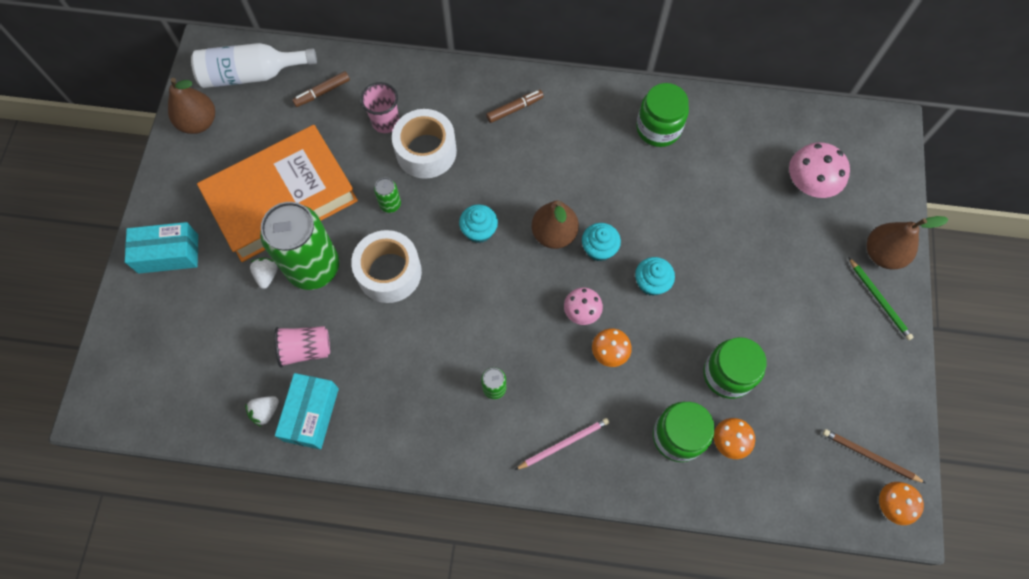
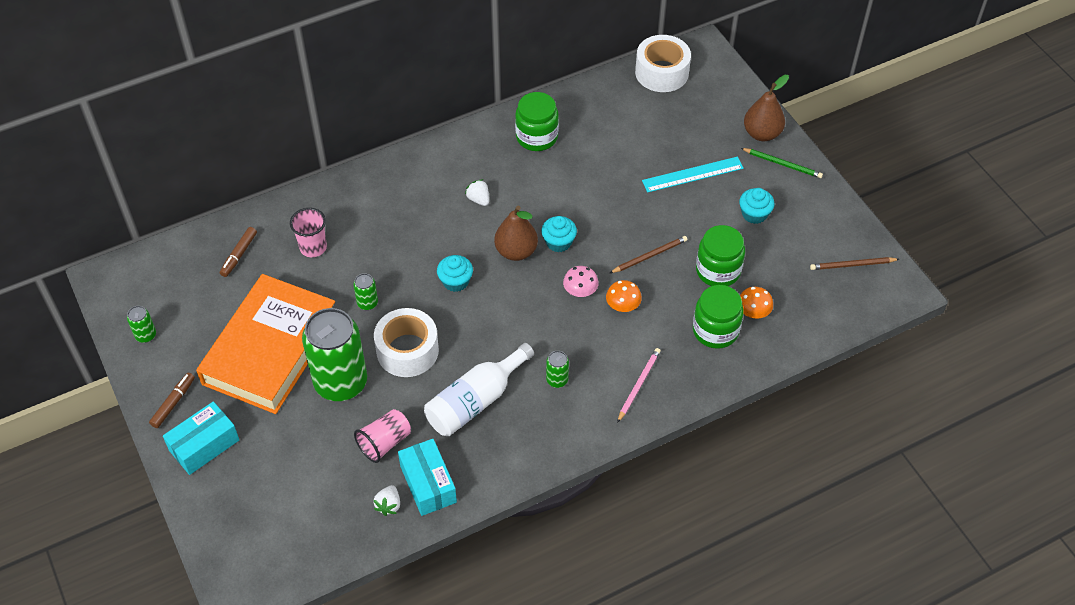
camera: 35 degrees left, 15 degrees down
(199, 122) = (146, 335): brown pear -> green can
(251, 74) = (163, 275): white bottle -> white bottle (475, 401)
(267, 275) = (306, 411): white strawberry -> white strawberry (478, 199)
(426, 151) = (365, 250): white tape -> white tape (661, 72)
(514, 109) = (413, 182): brown marker -> brown marker (173, 403)
(651, 283) = (616, 243): turquoise cupcake -> turquoise cupcake (754, 214)
(673, 316) = (649, 256): none -> brown pencil
(779, 256) = (692, 174): none -> turquoise ruler
(810, 183) = (676, 115): pink mushroom -> none
(892, 504) = (889, 286): orange mushroom -> none

